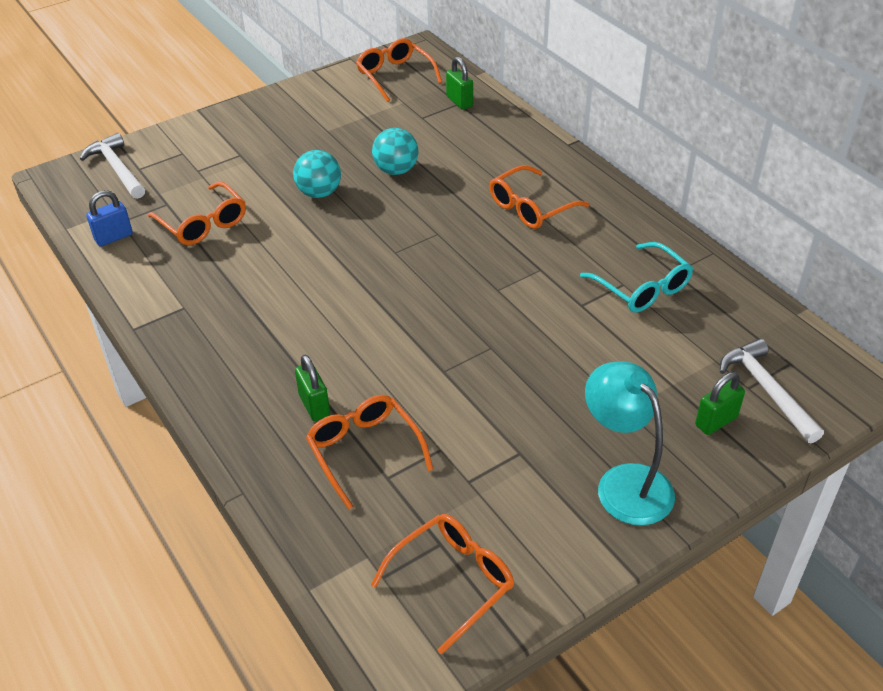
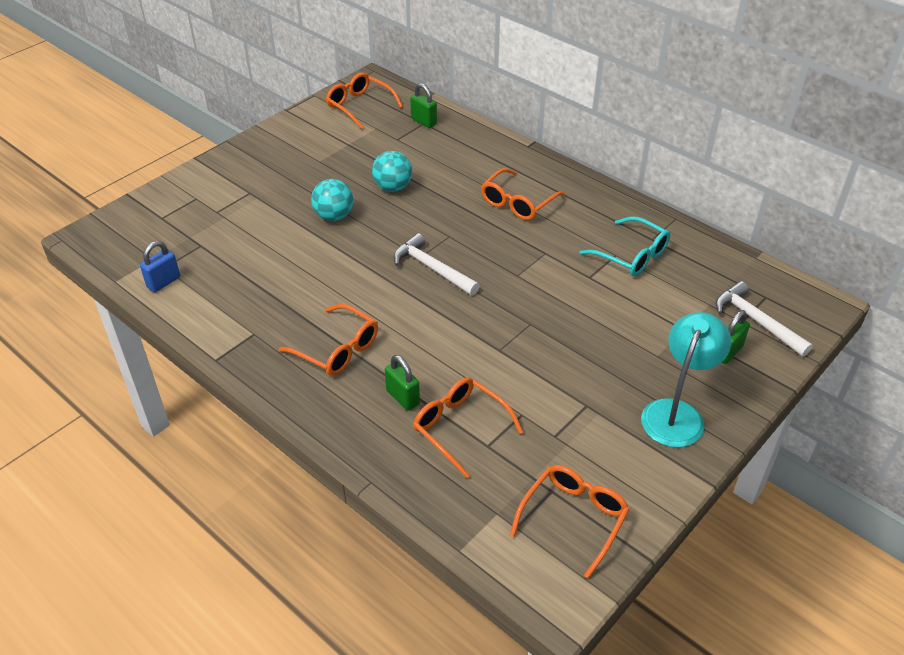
camera: 15 degrees left, 0 degrees up
(117, 168) = (140, 220): white hammer -> white hammer (432, 268)
(204, 224) = (242, 258): orange glasses -> orange glasses (338, 350)
(624, 482) = (677, 413): turquoise lamp -> turquoise lamp turned 75 degrees clockwise

